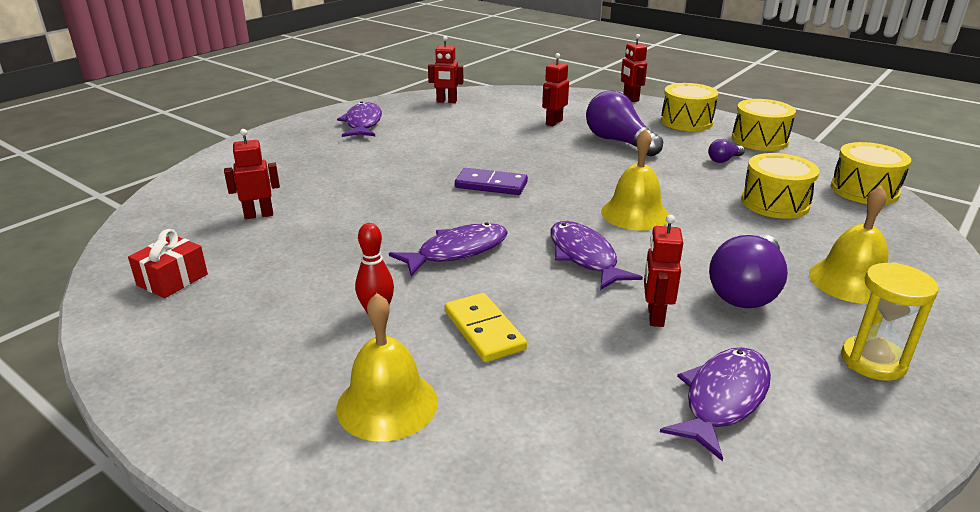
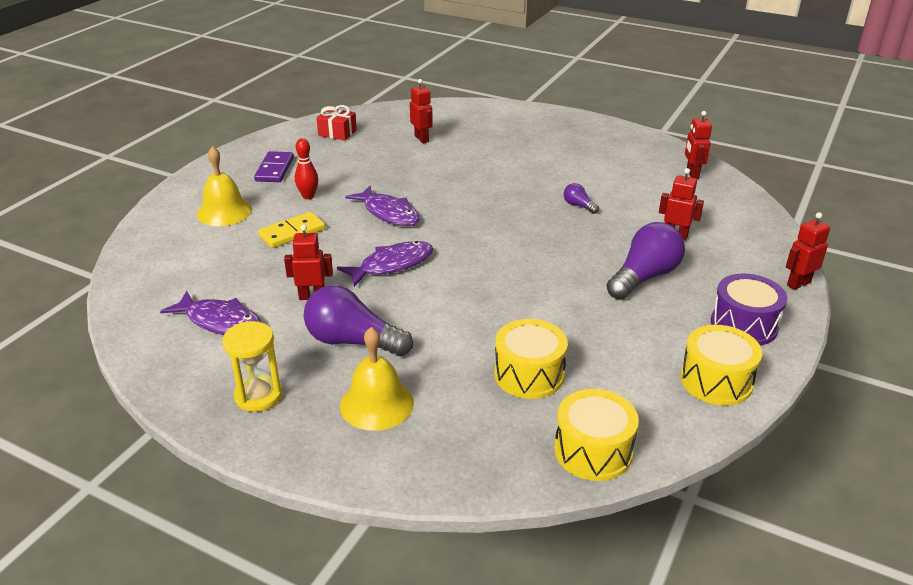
camera: 80 degrees right, 5 degrees up
(363, 123) = (605, 145): purple fish -> none
(491, 185) = (505, 215): purple domino -> purple domino (275, 169)
(635, 214) = (474, 288): yellow bell -> none
(686, 121) = (744, 325): yellow drum -> purple drum
(724, 160) = (632, 347): purple light bulb -> purple light bulb (578, 206)

